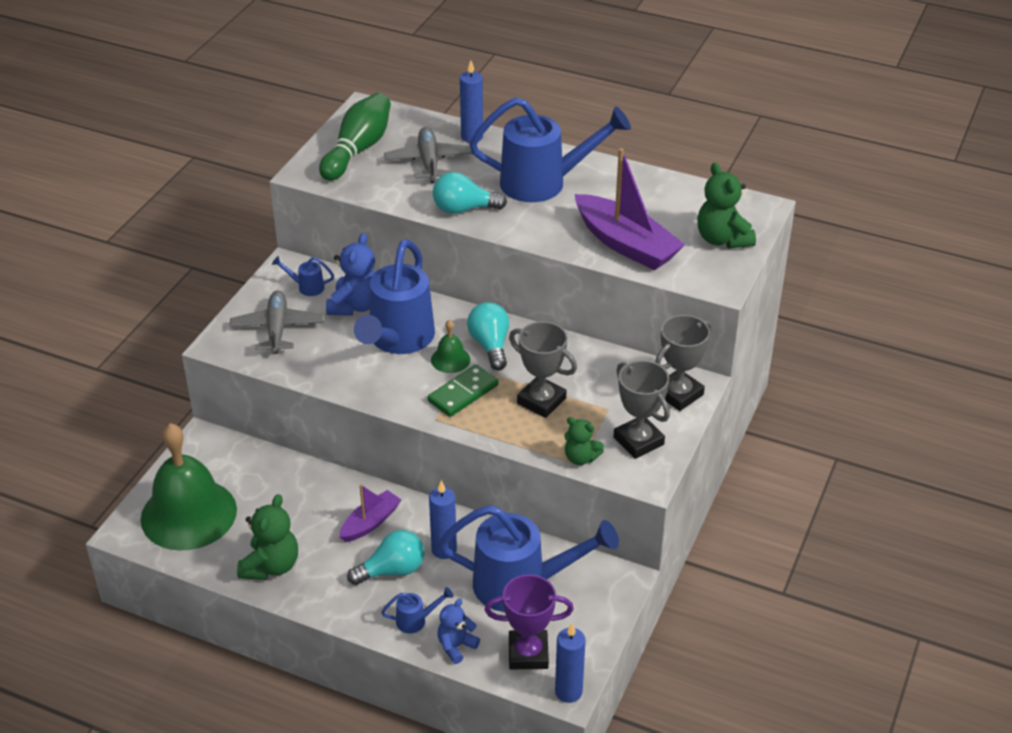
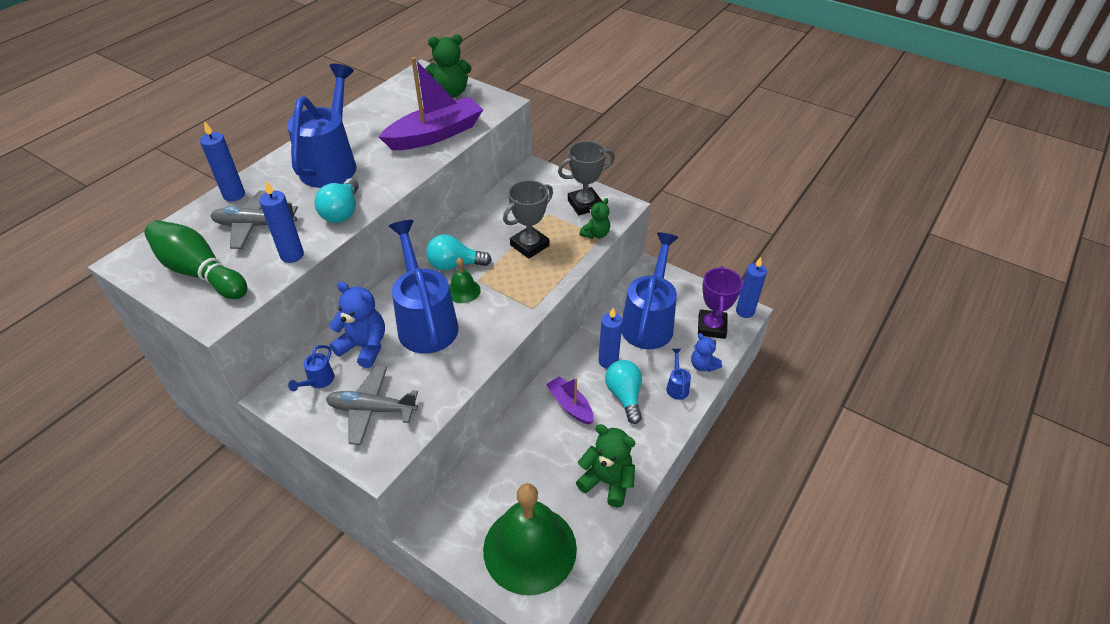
camera: 80 degrees left, 5 degrees up
(391, 194) = (292, 255): none -> blue candle
(398, 340) = (425, 321): blue watering can -> blue watering can turned 135 degrees counterclockwise
(463, 393) = (507, 288): green domino -> none
(678, 394) = (542, 179): grey trophy -> none

